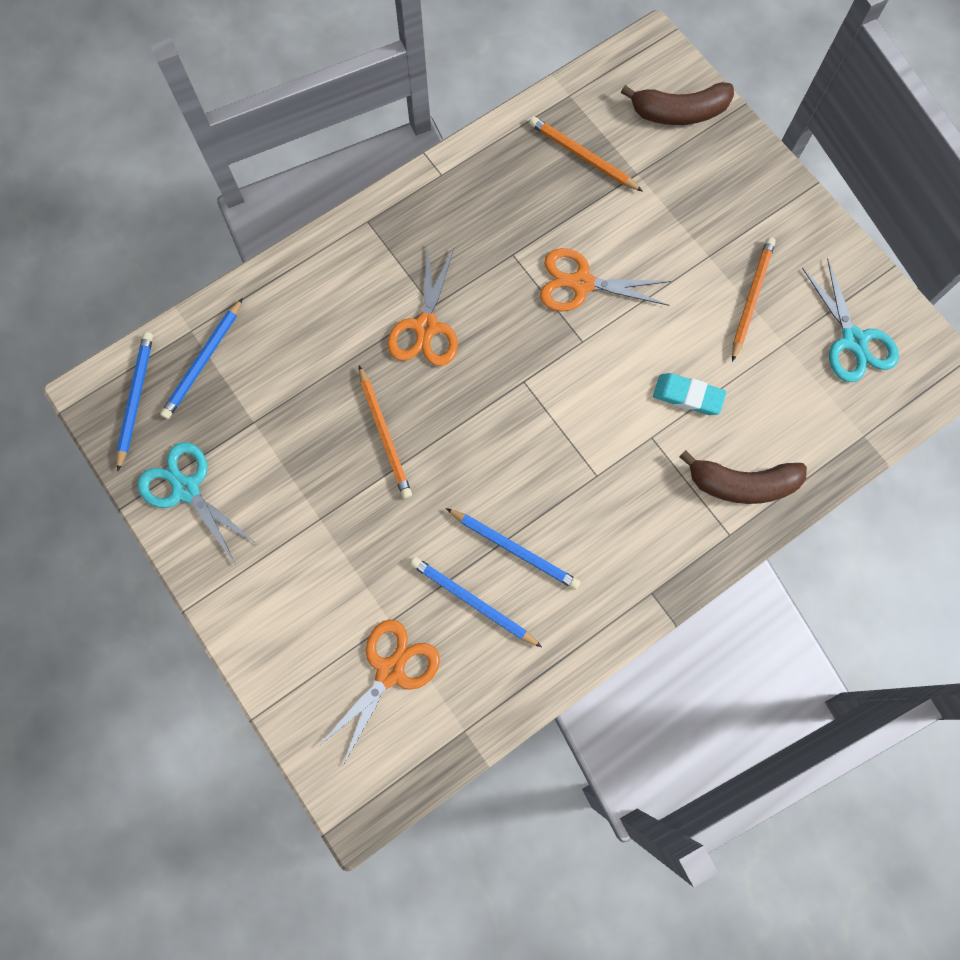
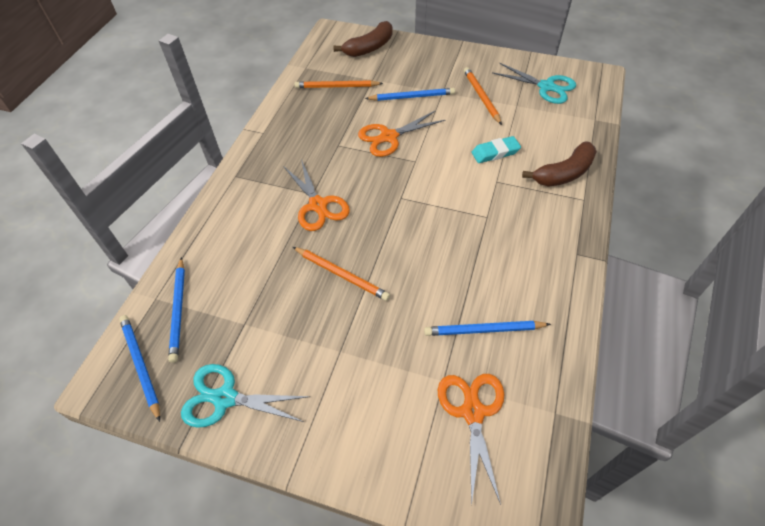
camera: 35 degrees left, 20 degrees down
(514, 549) = (479, 283): blue pencil -> blue pencil (412, 97)

